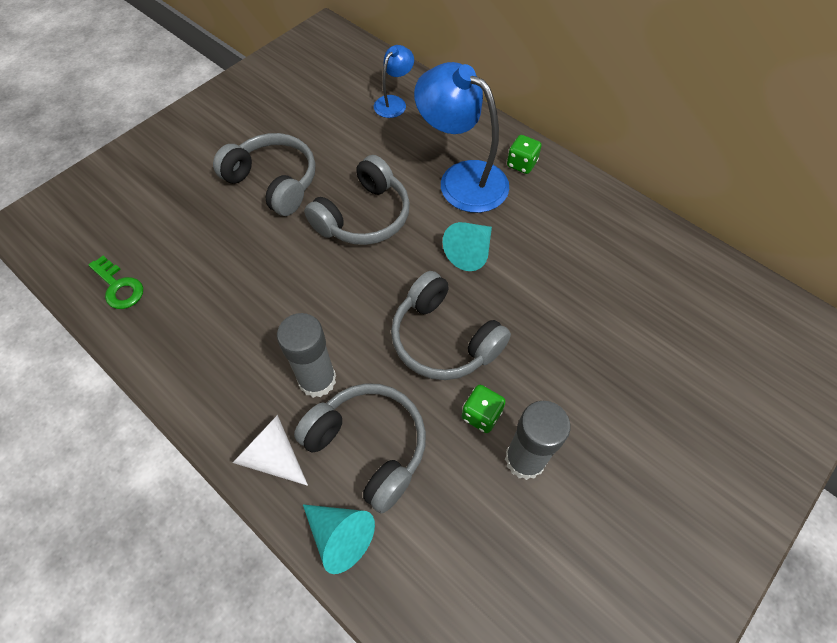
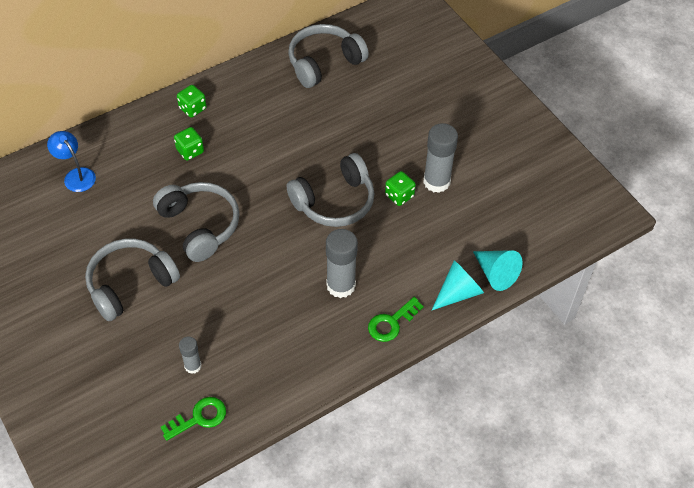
camera: 75 degrees left, 5 degrees down
(182, 263) = (193, 366): none -> grey glue stick
(273, 456) = (391, 323): white cone -> green key
(368, 447) = (402, 264): grey headphones -> grey headphones (324, 63)
(461, 179) = (190, 151): blue lamp -> green dice
(470, 252) = (265, 165): turquoise cone -> turquoise cone (495, 274)

